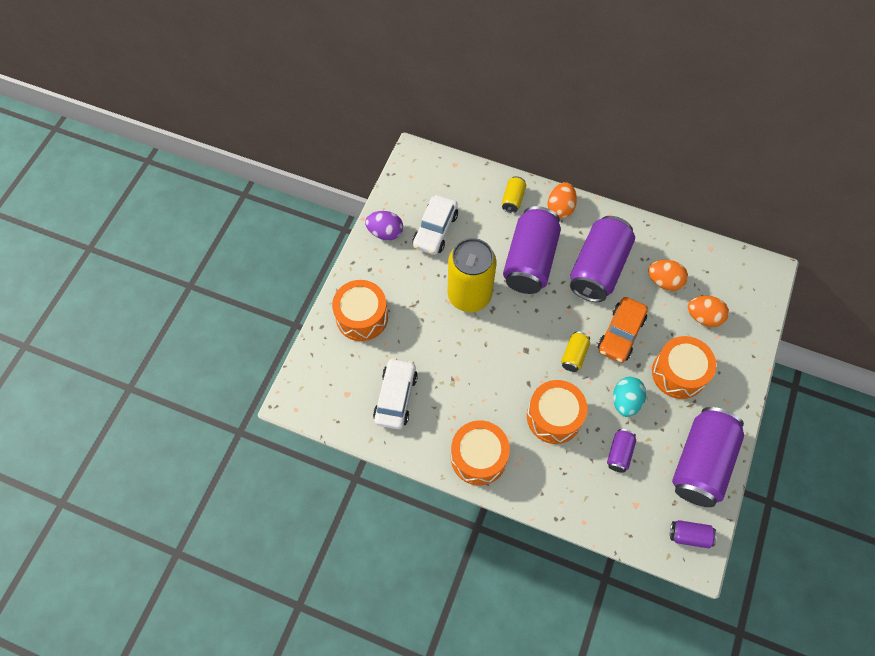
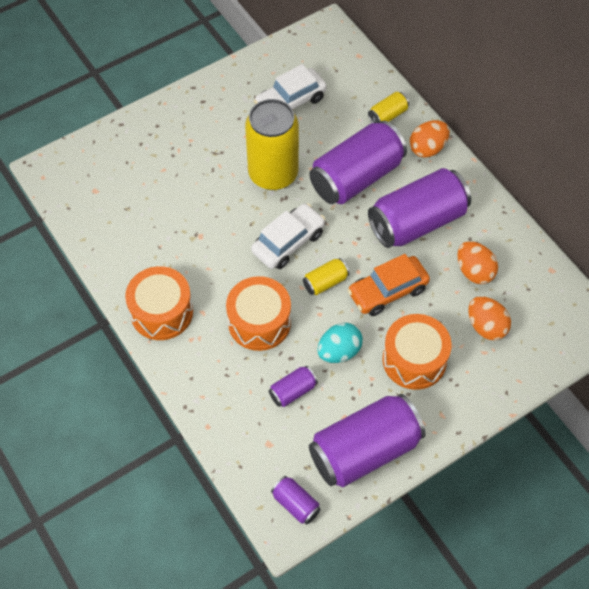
camera: 35 degrees right, 5 degrees down
(362, 317) = (161, 136): orange drum -> none
(385, 232) = (243, 78): purple egg -> none
(395, 397) = (133, 218): white car -> white car (288, 242)

